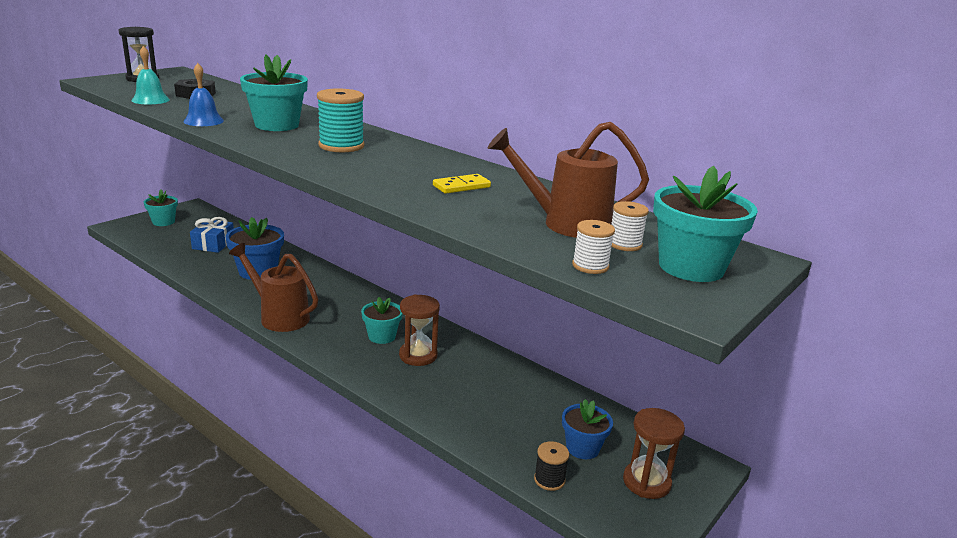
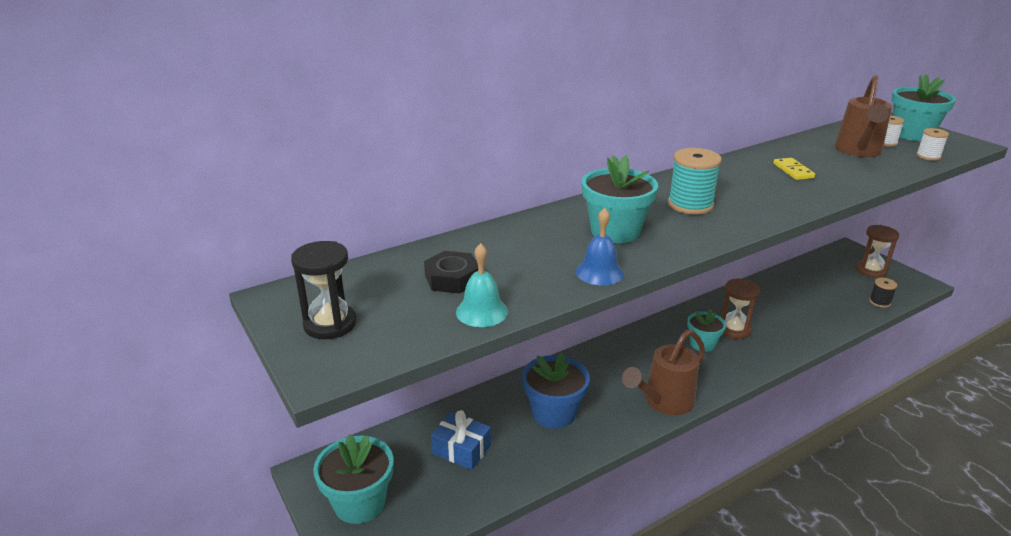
camera: 70 degrees left, 5 degrees up
(163, 222) = (359, 503): turquoise flower pot -> turquoise flower pot, size x1.56
(582, 448) = (843, 283): blue flower pot -> none

